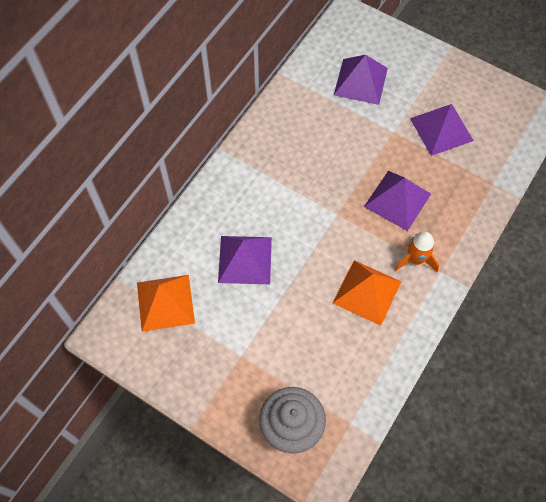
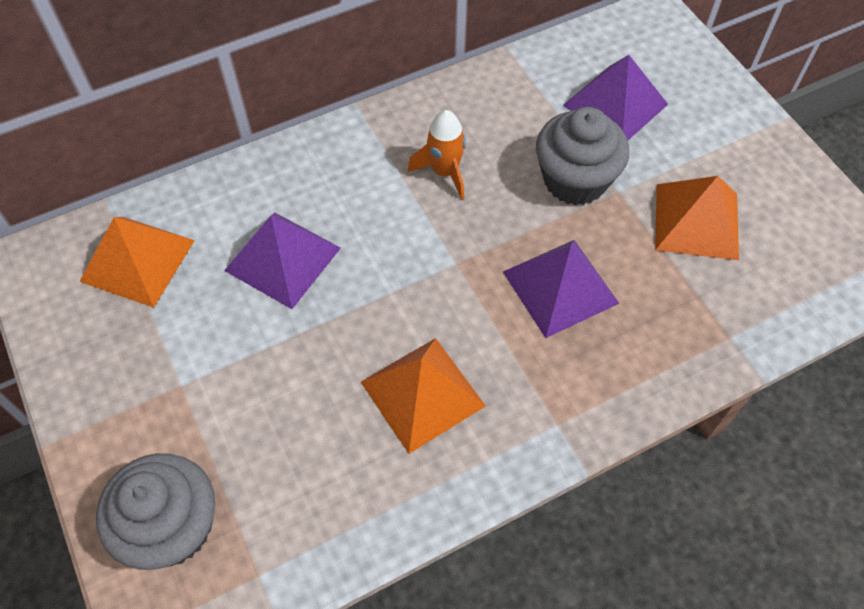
camera: 30 degrees right, 5 degrees down
(367, 136) = (575, 180): none -> grey cupcake
(415, 259) = (530, 385): orange rocket -> orange rocket (444, 172)
(441, 129) = (696, 221): purple pyramid -> orange pyramid

